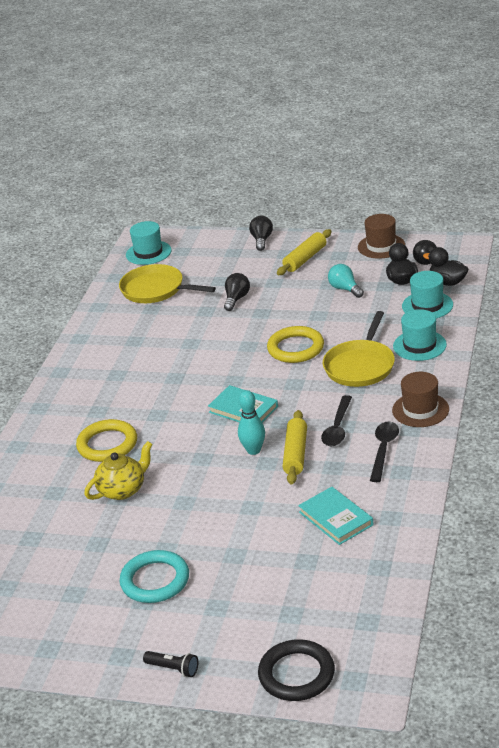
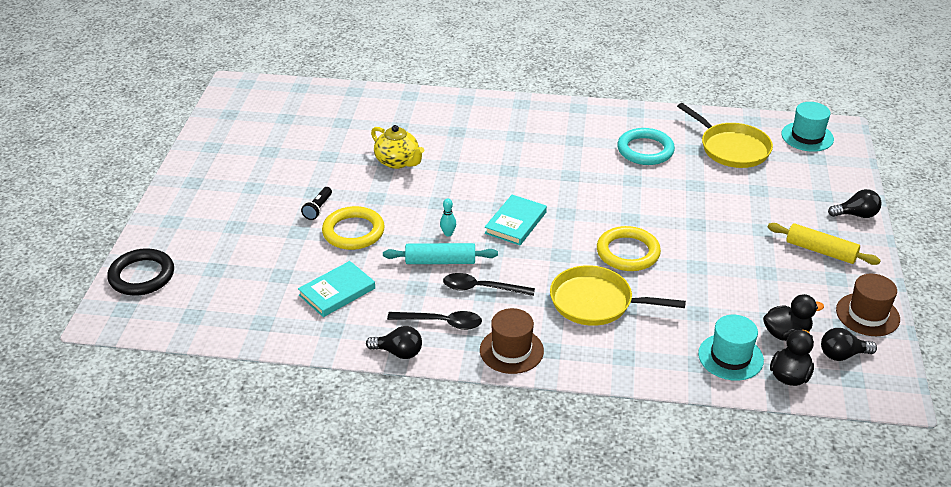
camera: 80 degrees right, 5 degrees up
(107, 444) = (464, 146): yellow ring -> yellow ring (353, 232)
(155, 290) = (732, 148): yellow pan -> yellow pan turned 120 degrees clockwise
(155, 580) = (275, 191): turquoise ring -> turquoise ring (645, 150)
(173, 669) = (170, 209): black flashlight -> black flashlight (318, 209)
(236, 299) = (722, 204): black light bulb -> black light bulb (398, 352)
(253, 450) = (448, 234): turquoise bowling pin -> turquoise bowling pin, size x0.60
(295, 454) = (440, 261): yellow rolling pin -> turquoise rolling pin
(345, 289) = (757, 286): turquoise light bulb -> none
(419, 345) = (640, 350): turquoise hat -> none

